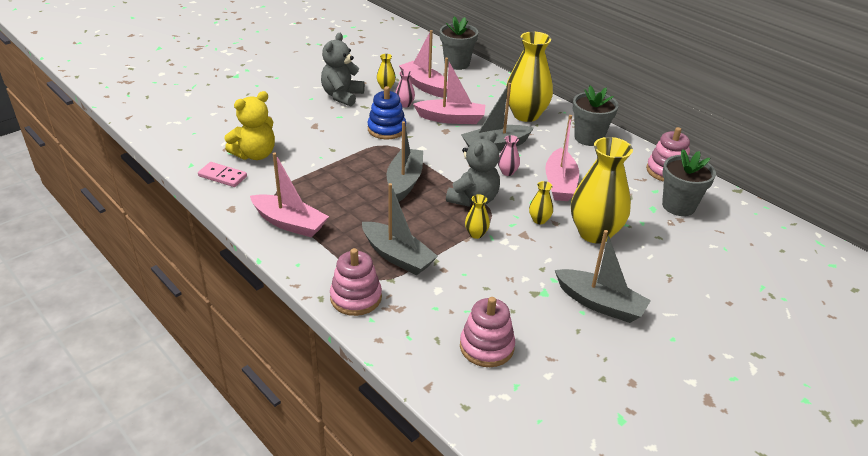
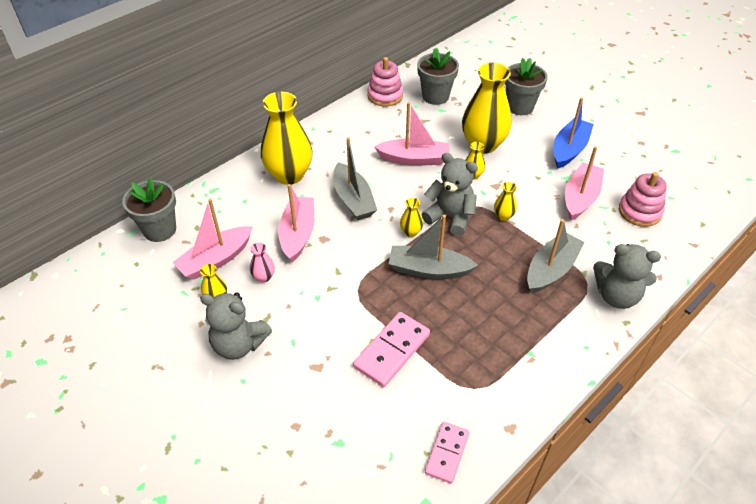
camera: 90 degrees left, 10 degrees up
(255, 154) = (392, 424): yellow teddy bear -> none
(289, 223) = (524, 364): pink boat -> pink boat (580, 198)
(320, 158) = (392, 351): none -> pink domino
(356, 298) = (616, 296): pink stacking toy -> grey teddy bear
(386, 129) = (323, 291): blue stacking toy -> none
(453, 175) = (411, 232): none -> yellow vase
(507, 172) = (400, 192): pink vase -> none
(589, 138) = (333, 135): grey flower pot -> grey flower pot (519, 107)
(600, 304) = (569, 149): grey boat -> blue boat

